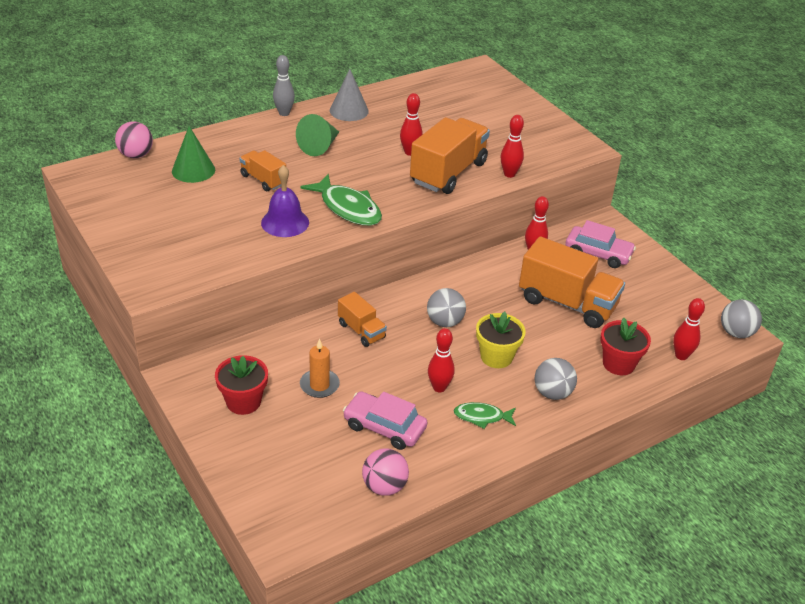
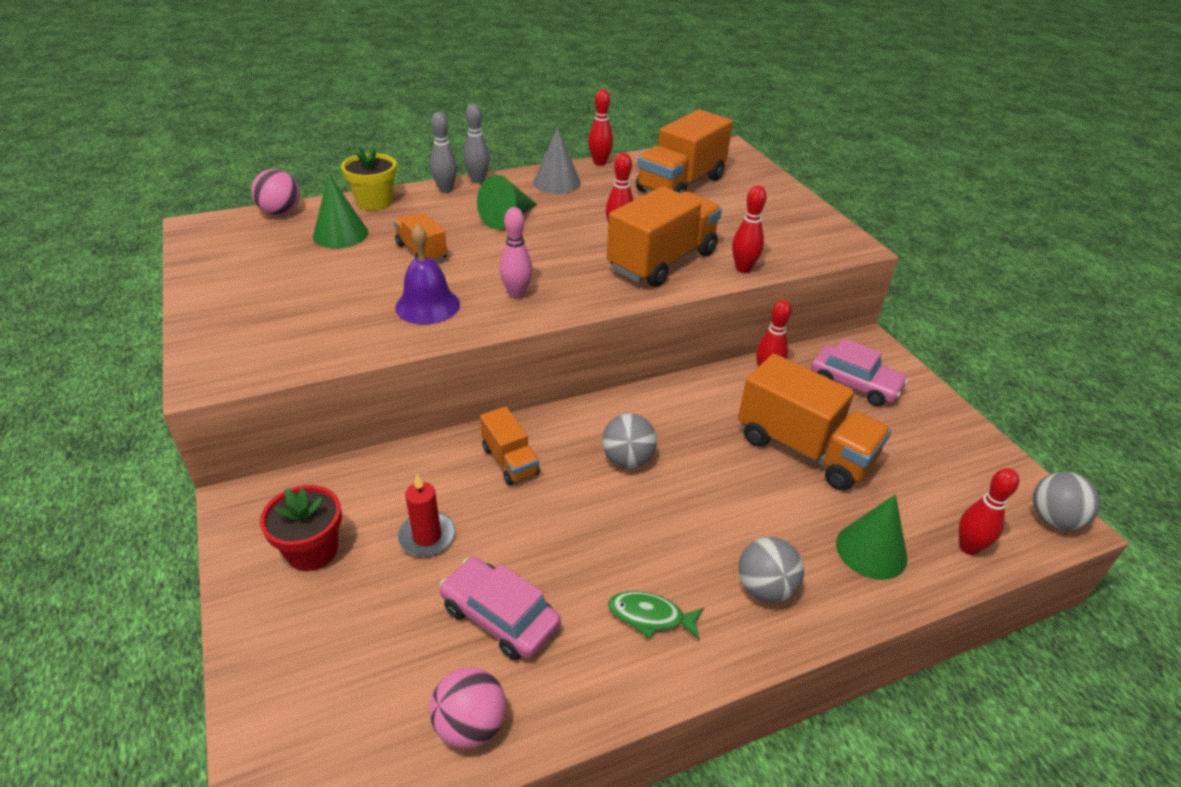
camera: 10 degrees right, 0 degrees up
(261, 124) = (446, 189): none -> grey bowling pin
(319, 385) = (427, 536): orange candle -> red candle
(348, 208) = (517, 294): green fish -> pink bowling pin
(439, 387) = (597, 559): red bowling pin -> red bowling pin (599, 163)
(448, 105) = (680, 184): none -> orange truck
(496, 357) = (690, 520): yellow flower pot -> yellow flower pot (375, 202)
(618, 364) = (871, 550): red flower pot -> green cone

